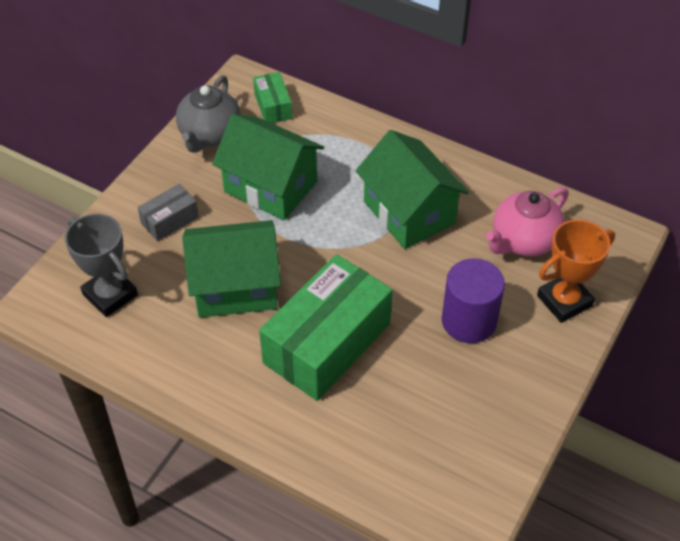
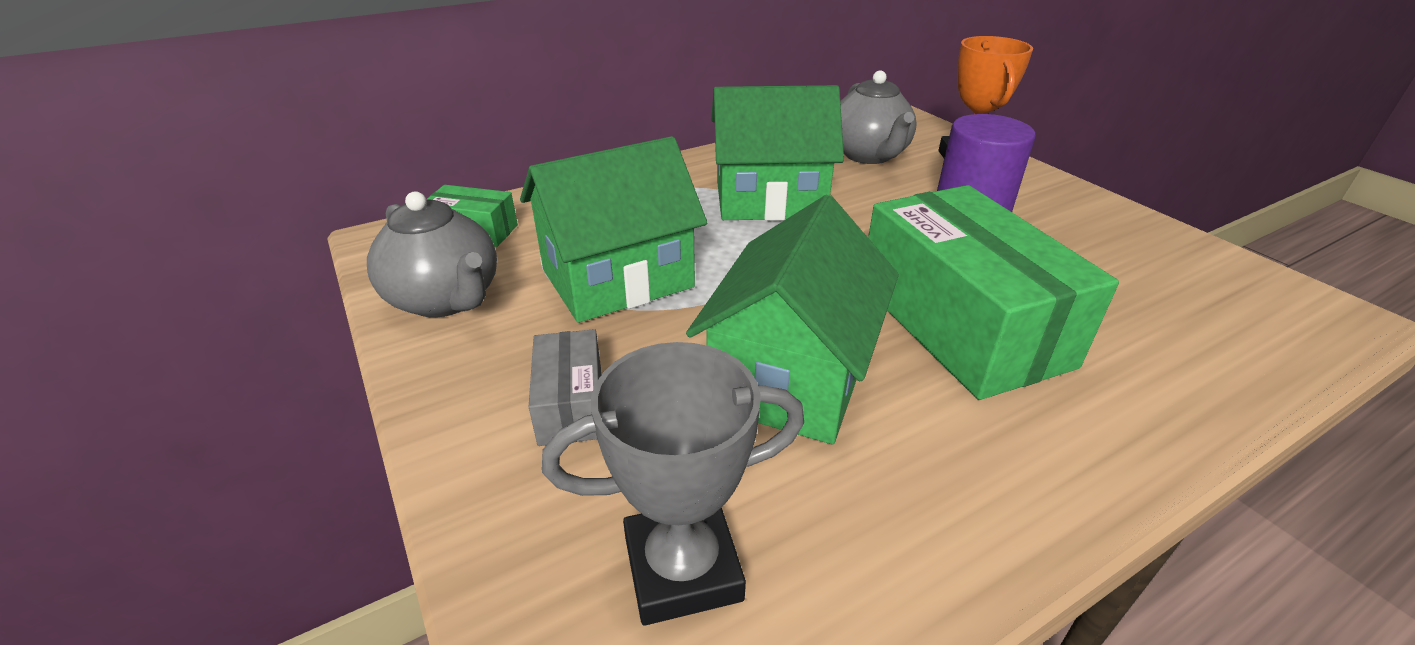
camera: 60 degrees left, 15 degrees down
(523, 241) = (869, 155): pink teapot -> grey teapot

